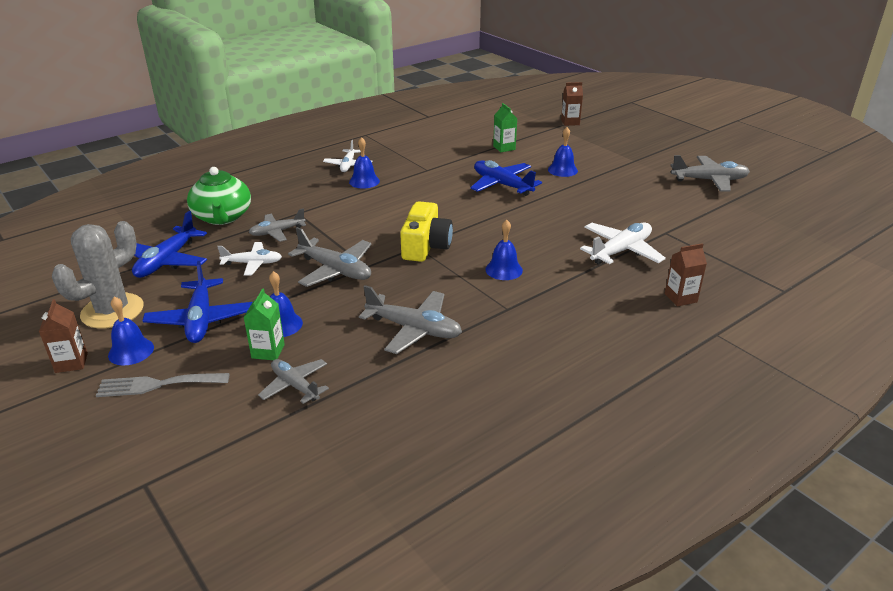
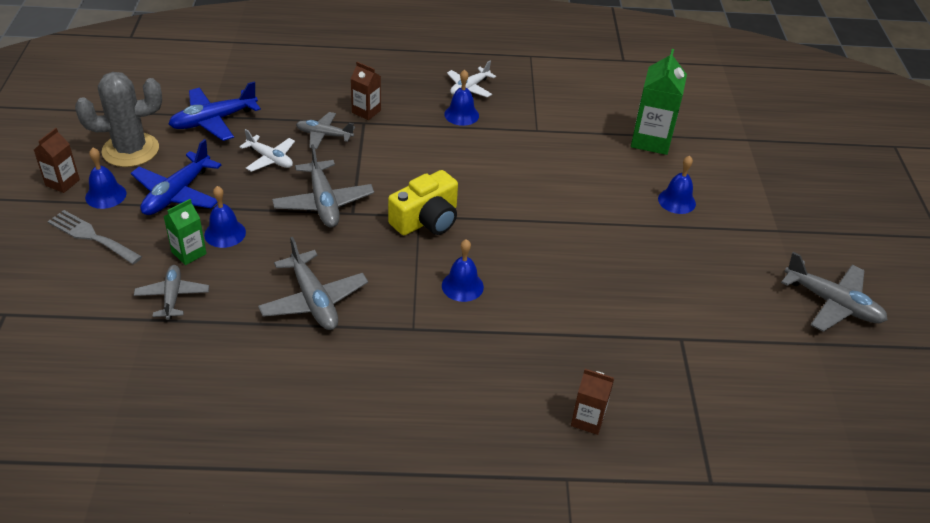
camera: 35 degrees right, 10 degrees up
(222, 217) = (300, 95): green teapot -> none
(502, 185) = (587, 187): blue plane -> none
(504, 148) = (651, 140): green carton -> green carton, size x1.74
(570, 122) = (773, 141): brown carton -> brown carton (366, 111)
(621, 251) = (602, 332): white plane -> none

